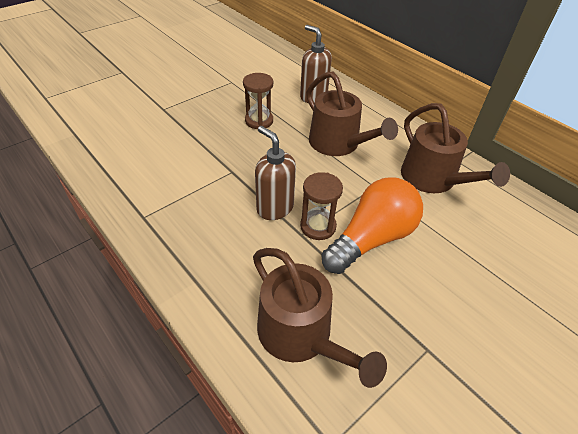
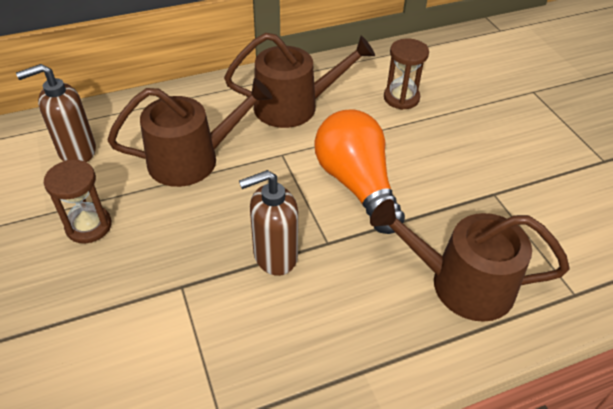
camera: 70 degrees left, 0 degrees up
(300, 335) = (461, 283): brown watering can -> brown watering can turned 150 degrees counterclockwise
(318, 226) = (322, 223): brown hourglass -> brown hourglass (401, 98)

